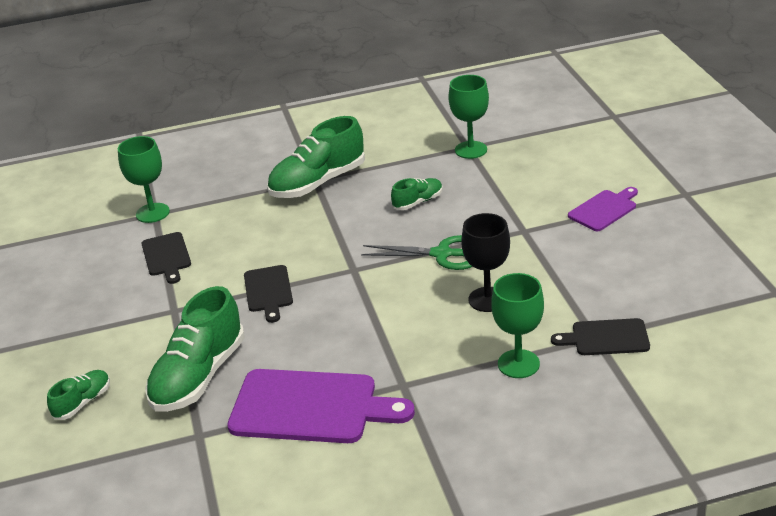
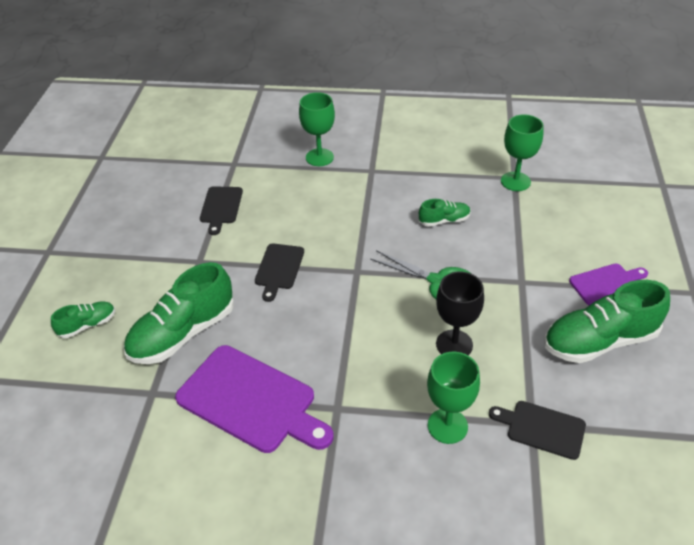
camera: 20 degrees right, 10 degrees up
(152, 213) = (232, 162): green goblet -> green goblet (319, 157)
(318, 183) = (372, 174): green shoe -> green shoe (599, 341)

